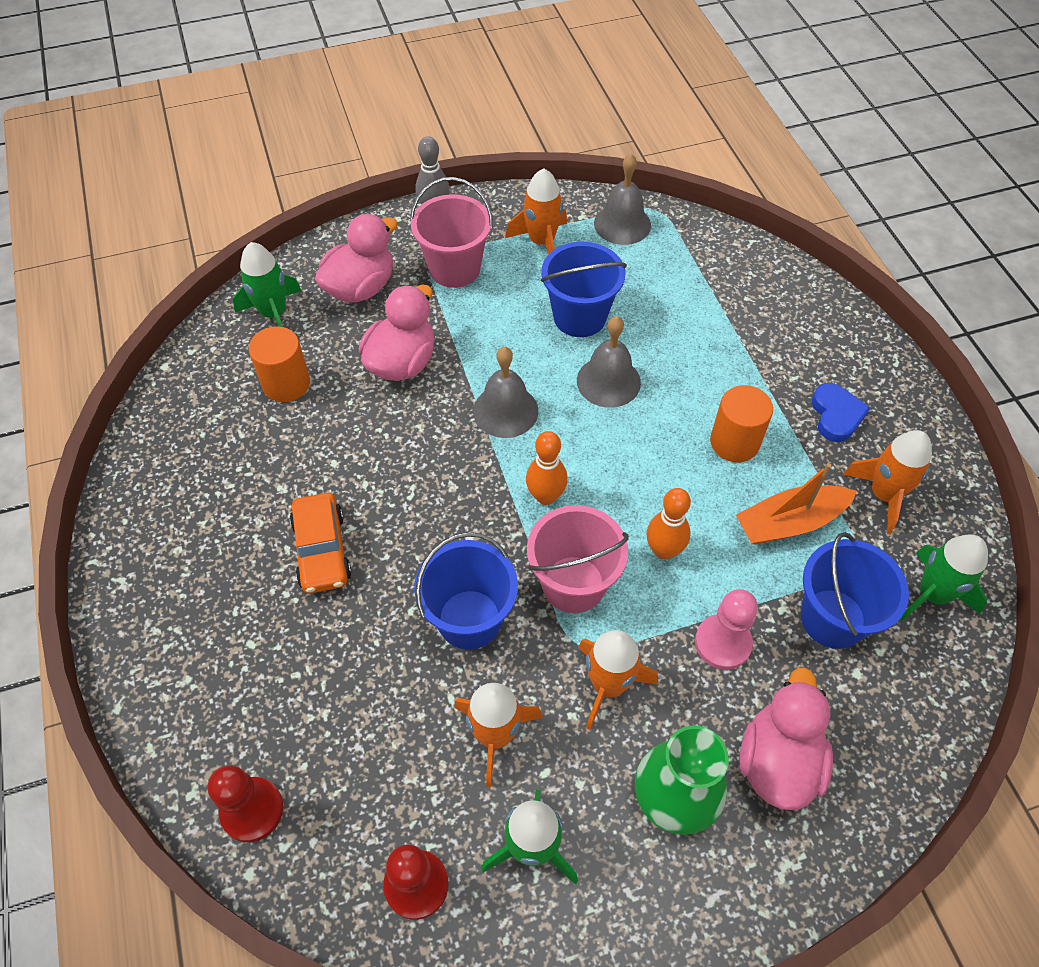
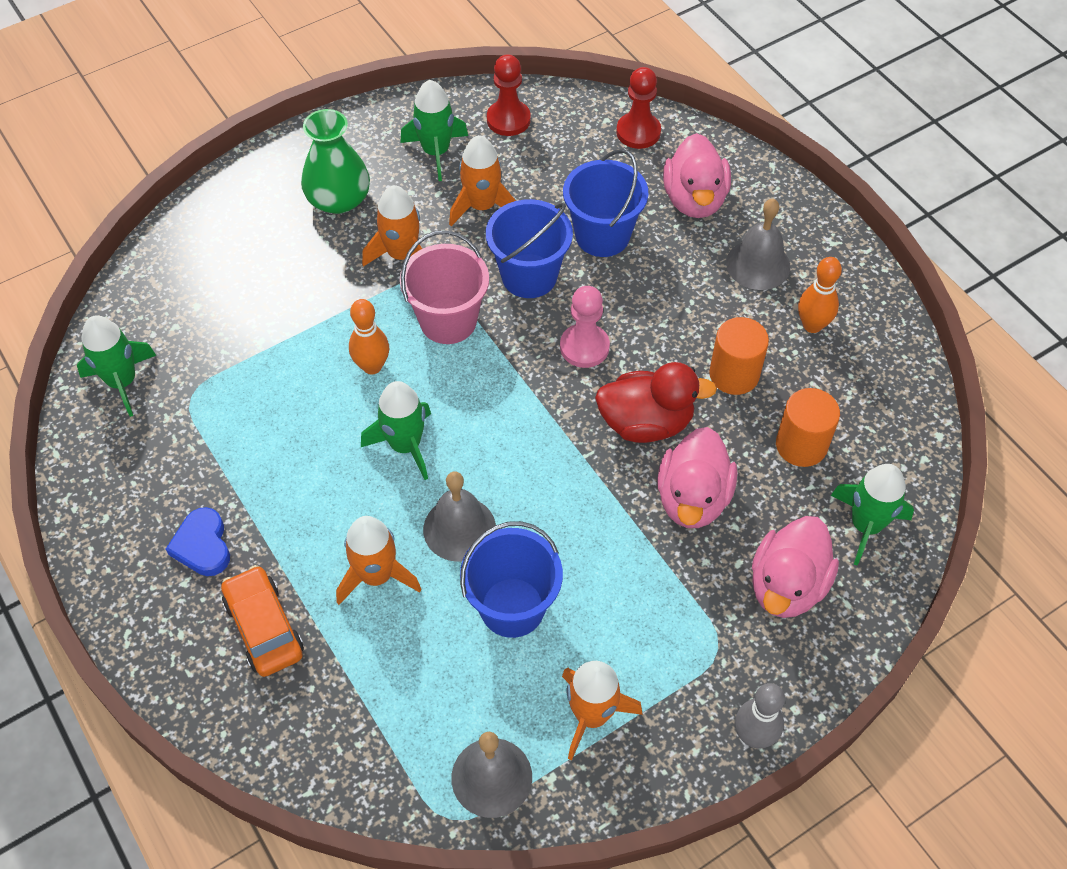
camera: 165 degrees right, 0 degrees up
(322, 550) = (678, 300): orange car -> orange car (264, 627)
(413, 433) = (646, 423): none -> red duck
(454, 268) = (687, 643): pink bucket -> none
(505, 411) = (560, 468): grey bell -> grey bell (758, 264)
(545, 496) = (494, 390): orange bowling pin -> orange bowling pin (812, 325)
(643, 462) = (405, 446): none -> green rocket
(723, 643) = (311, 304): pink pawn -> pink pawn (584, 347)
(734, 442) = (313, 488): orange cylinder -> orange cylinder (734, 374)
(778, 761) = (262, 234): pink duck -> pink duck (694, 200)
(790, 522) = (254, 417): orange boat -> none
(832, 618) = (215, 342): blue bucket -> blue bucket (602, 236)
(883, 494) = (158, 466): orange rocket -> orange rocket (377, 576)

